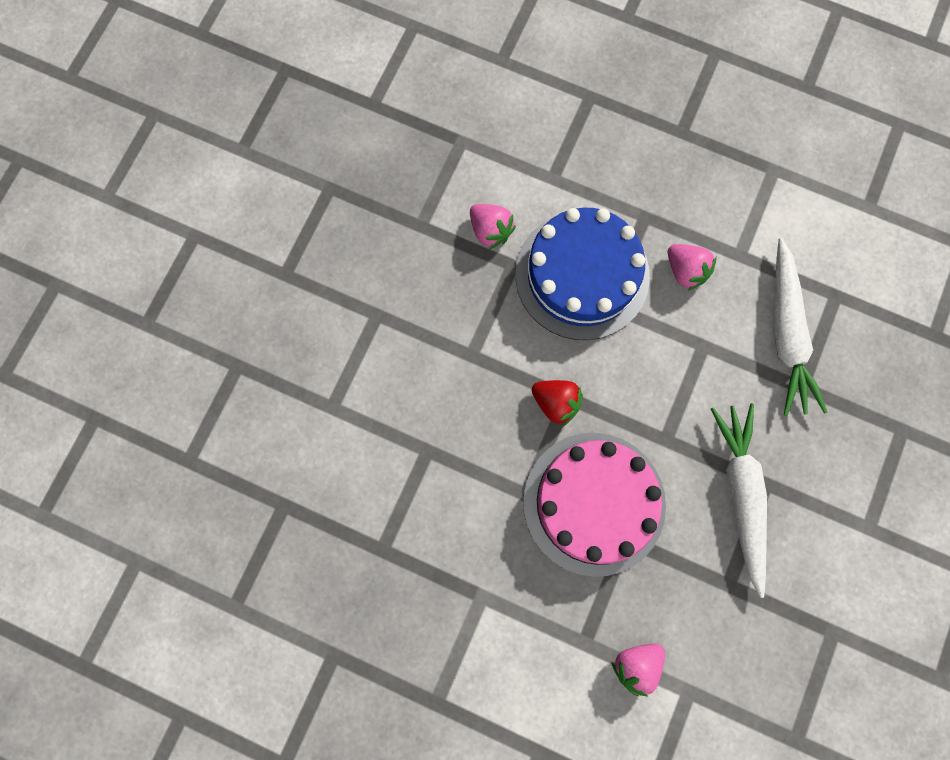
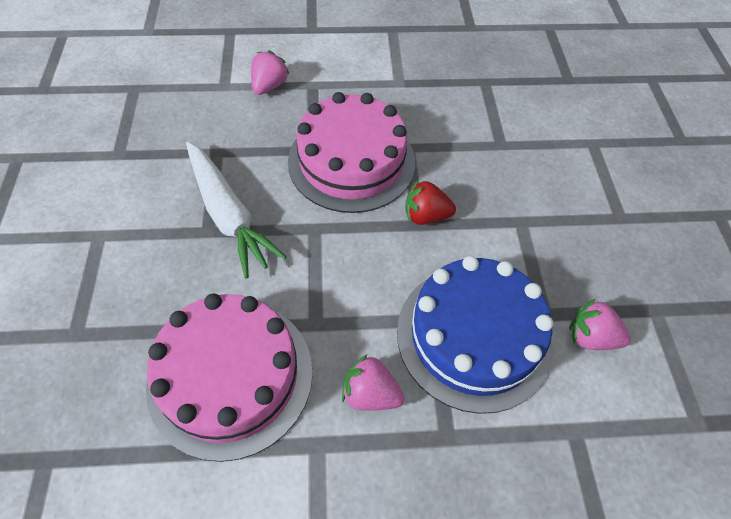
camera: 150 degrees right, 20 degrees down
(786, 334) = (230, 376): white carrot -> pink cake

